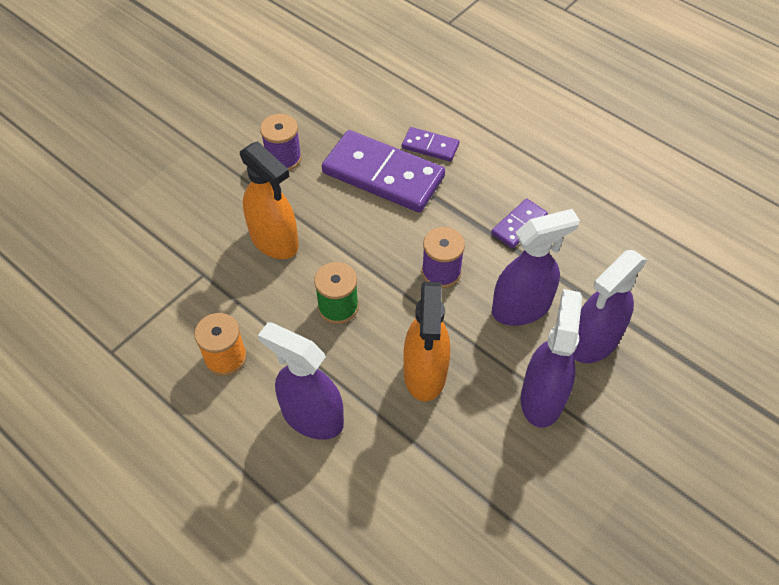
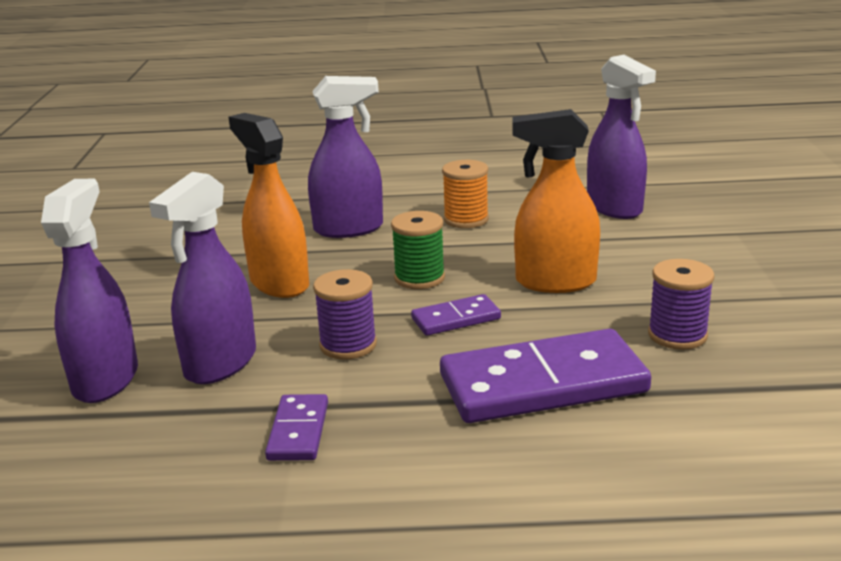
camera: 140 degrees right, 30 degrees down
(430, 146) = (535, 447): purple domino -> purple domino (456, 319)
(542, 398) = (140, 320): purple spray bottle -> purple spray bottle (614, 208)

